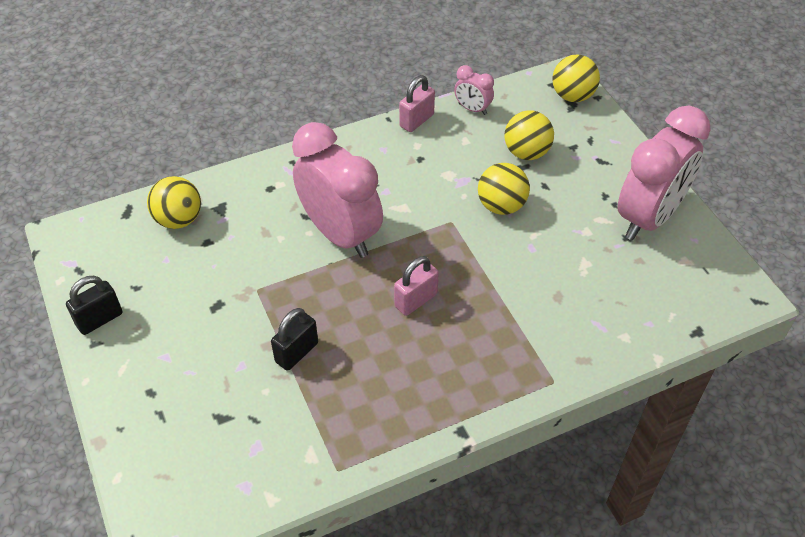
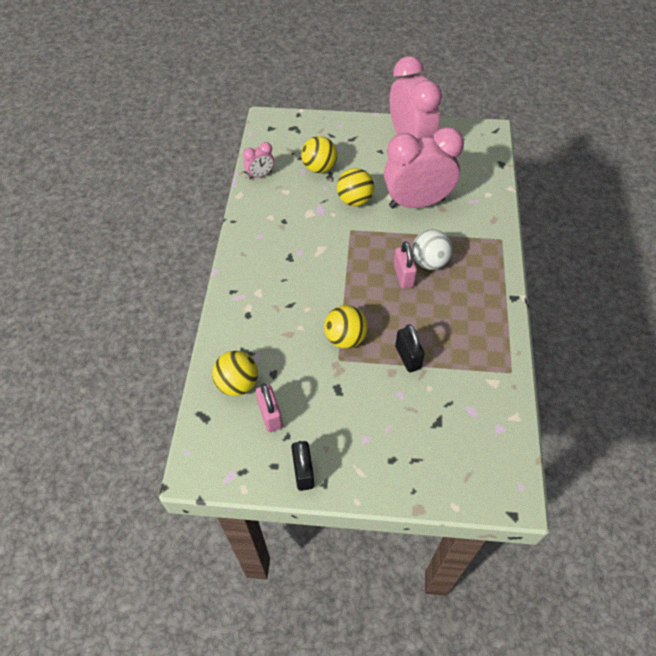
camera: 60 degrees left, 5 degrees up
(340, 234) = (321, 292): pink clock -> pink clock (417, 203)
(416, 120) = (247, 207): pink padlock -> pink padlock (270, 415)
(457, 317) = (429, 262): none -> white ball
(572, 96) = (288, 124): yellow ball -> yellow ball (345, 338)

